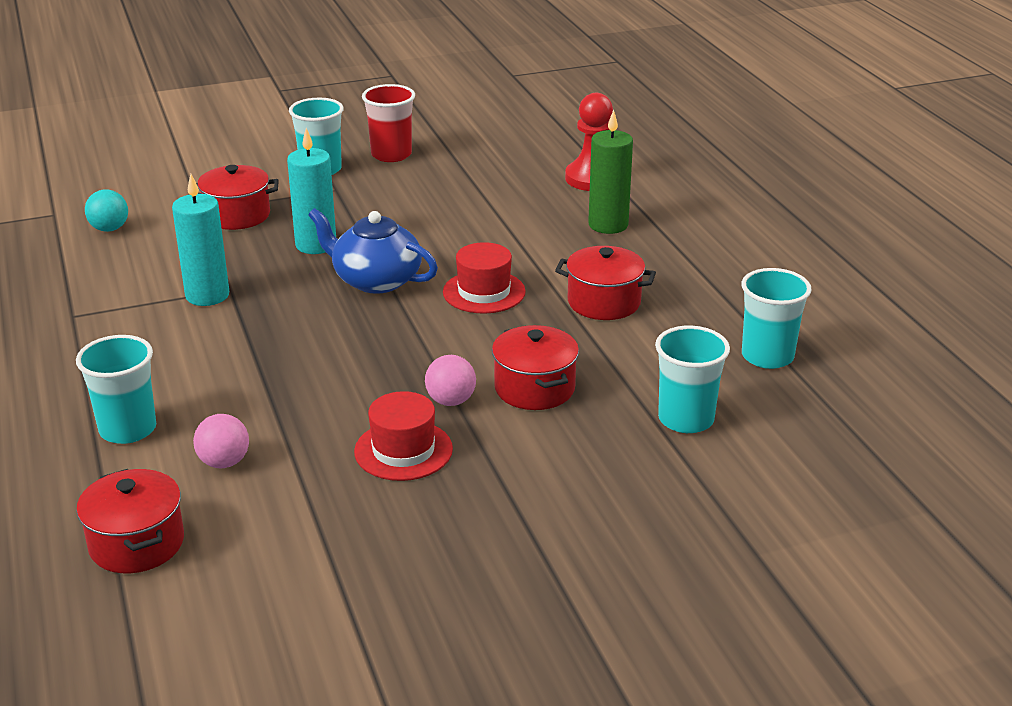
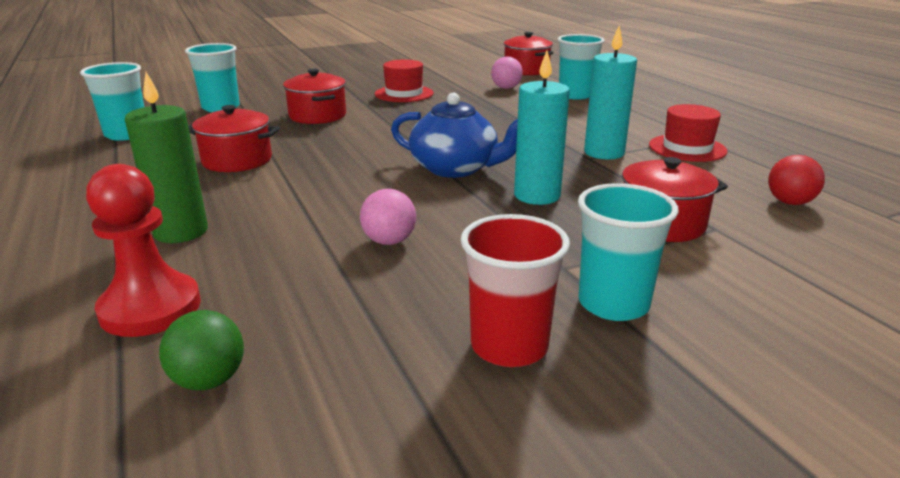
camera: 175 degrees right, 5 degrees down
(109, 229) = (789, 202): turquoise ball -> red ball
(451, 401) = (376, 109): pink ball -> pink ball (389, 241)
(484, 292) = (349, 163): red hat -> red hat (687, 148)
(541, 149) = (209, 380): none -> green ball

